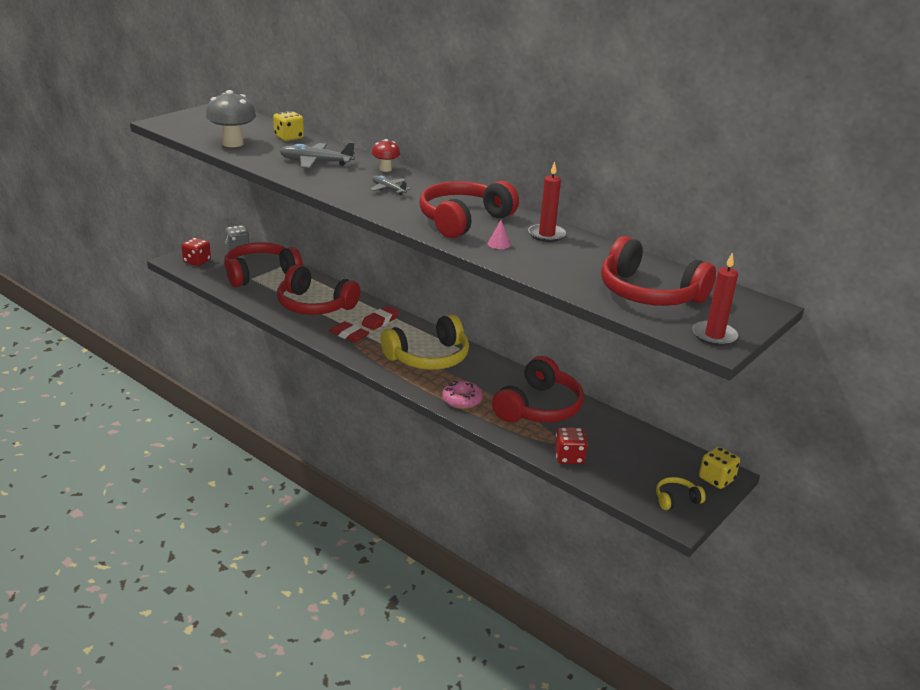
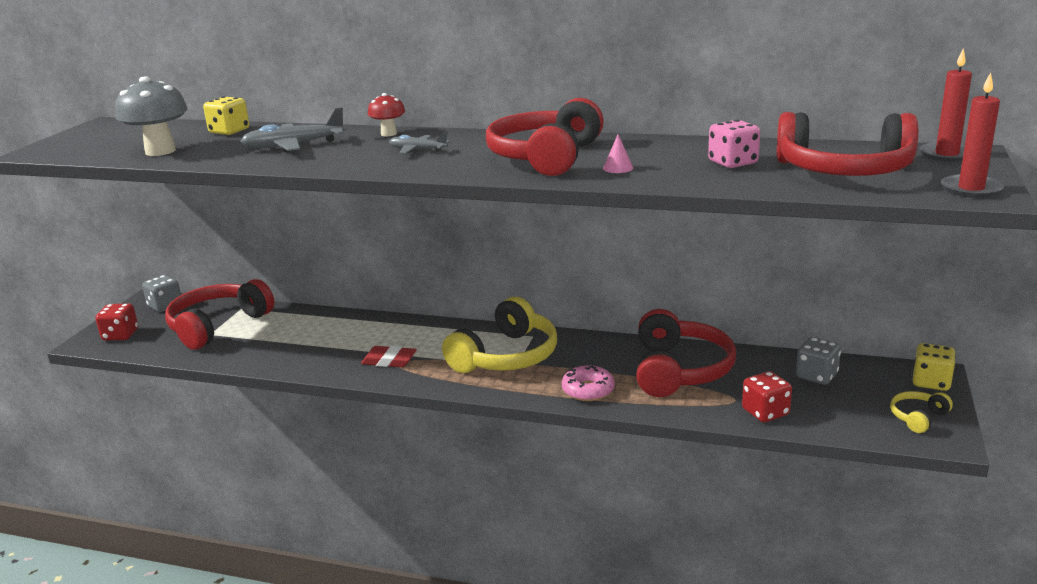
camera: 20 degrees left, 5 degrees down
(314, 305) = (317, 341): red headphones -> none
(380, 321) = (413, 334): red eraser -> none
(546, 235) = (656, 148): red candle -> red candle (946, 155)
(581, 263) = (733, 163): none -> pink dice
(634, 445) = (816, 376): none -> grey dice

